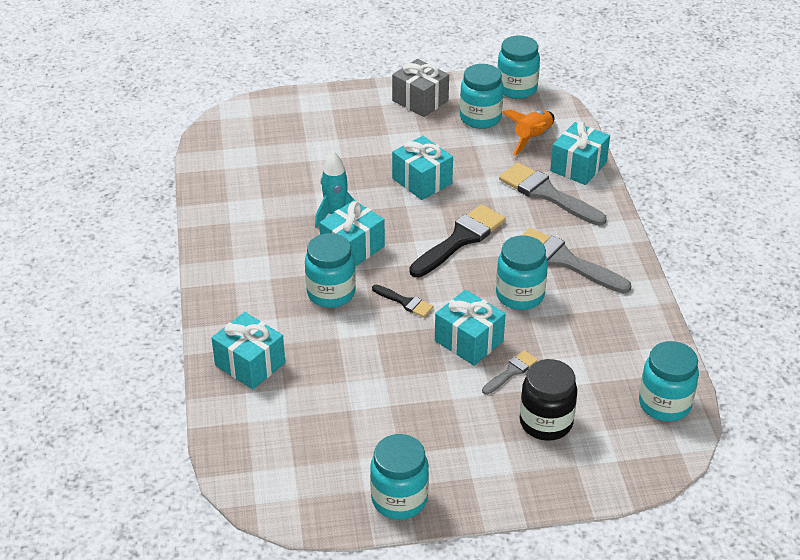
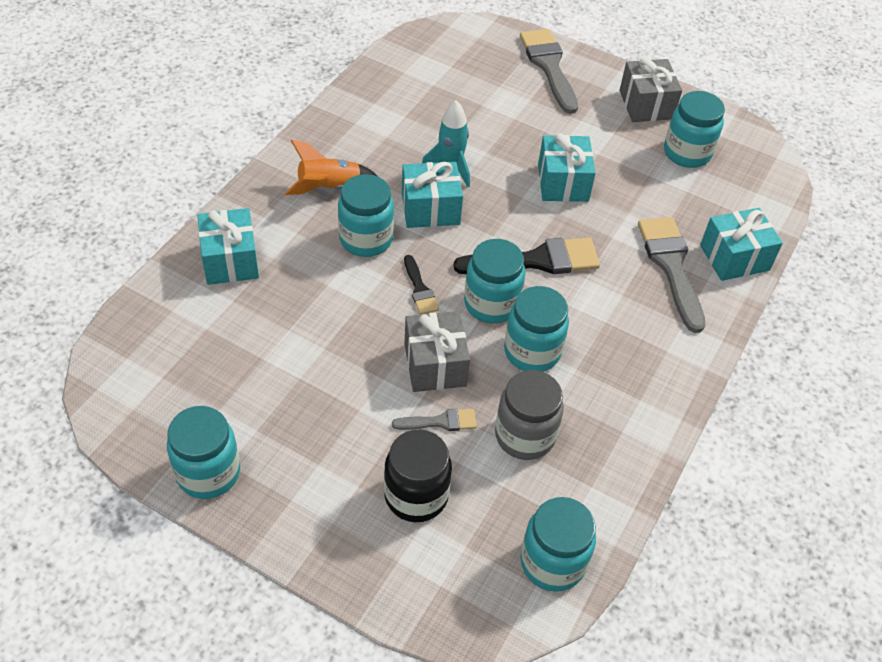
camera: 35 degrees right, 10 degrees up
(469, 341) = (435, 364): turquoise gift -> grey gift
(516, 89) = (756, 144): turquoise jar -> turquoise jar (491, 304)
(532, 138) = (717, 202): orange rocket -> orange rocket (329, 188)
(564, 261) = (614, 345): grey brush -> grey brush (549, 66)
(570, 346) = (524, 436): none -> grey jar

